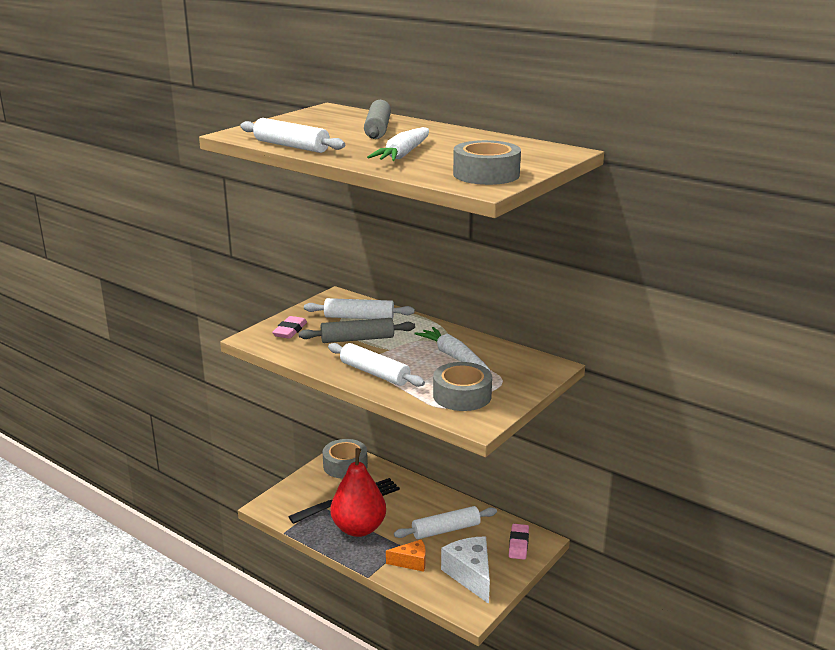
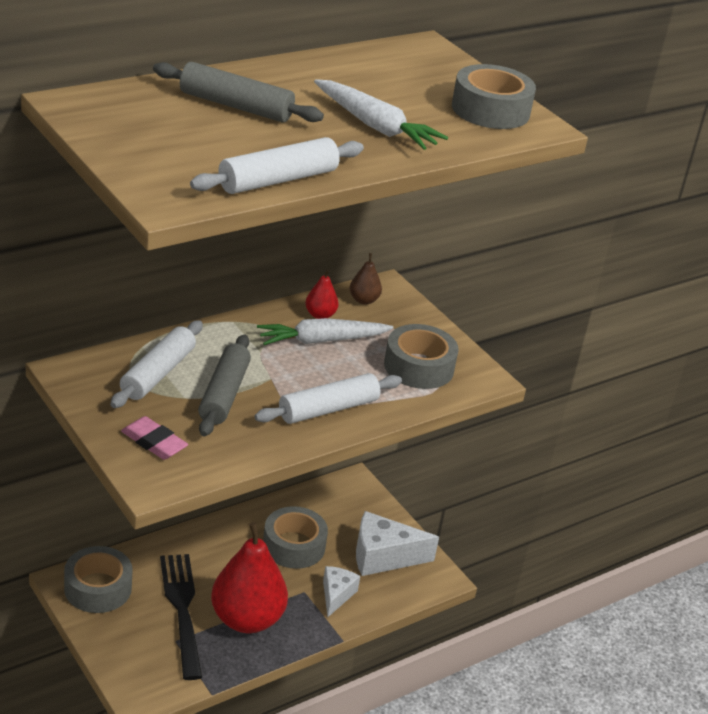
camera: 75 degrees left, 10 degrees up
(411, 562) = (336, 595): orange cheese -> white cheese
(446, 530) = (294, 546): white rolling pin -> grey tape
(484, 350) = (320, 315): none -> red pear
(518, 544) = (351, 501): pink eraser -> none
(524, 361) = (364, 300): none -> brown pear

